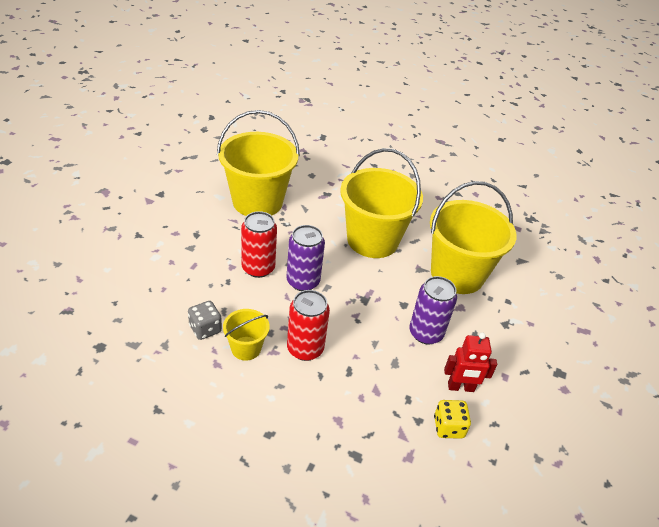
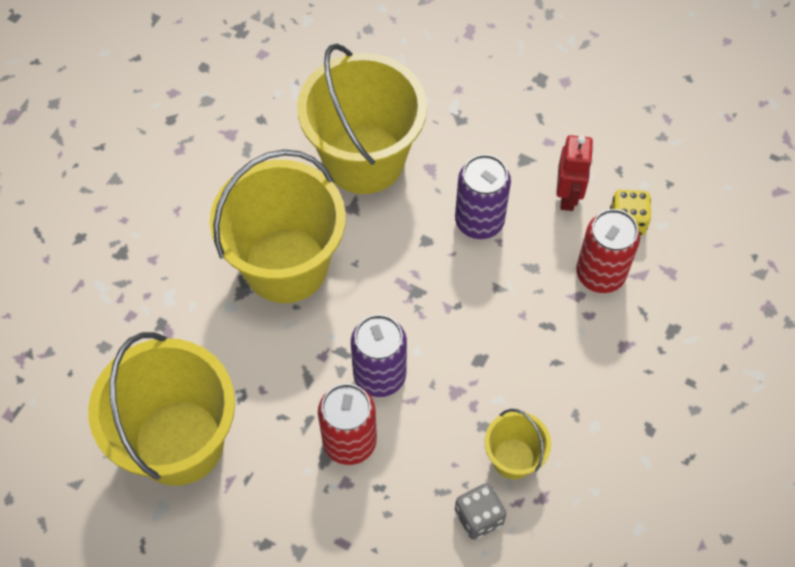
camera: 80 degrees left, 20 degrees up
(305, 349) = (511, 379): red can -> red can (600, 274)

